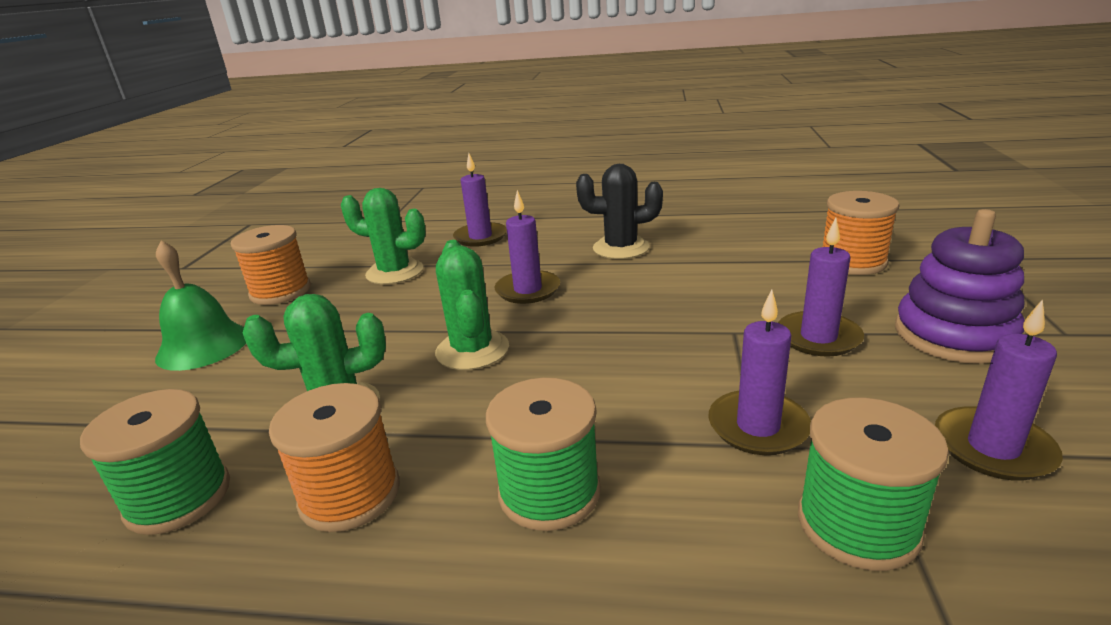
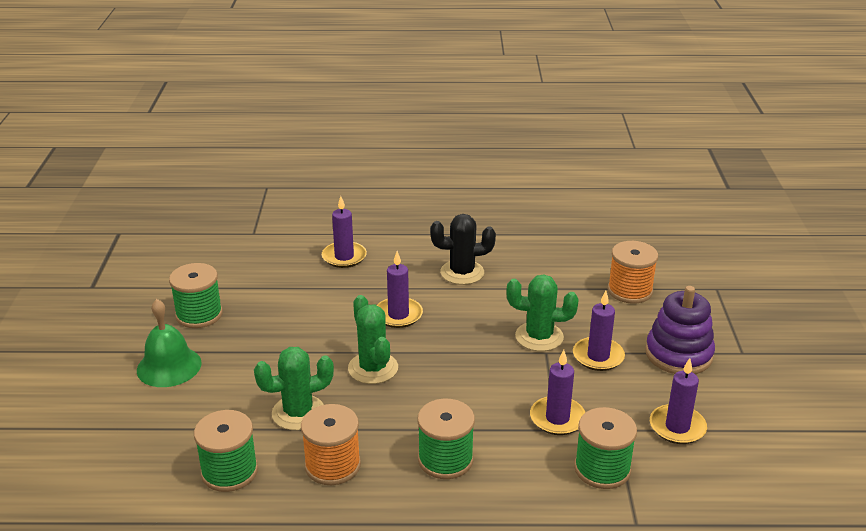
camera: 10 degrees left, 5 degrees up
(281, 291) = (199, 314): orange spool -> green spool
(394, 272) = (286, 295): green cactus -> green cactus (539, 337)

